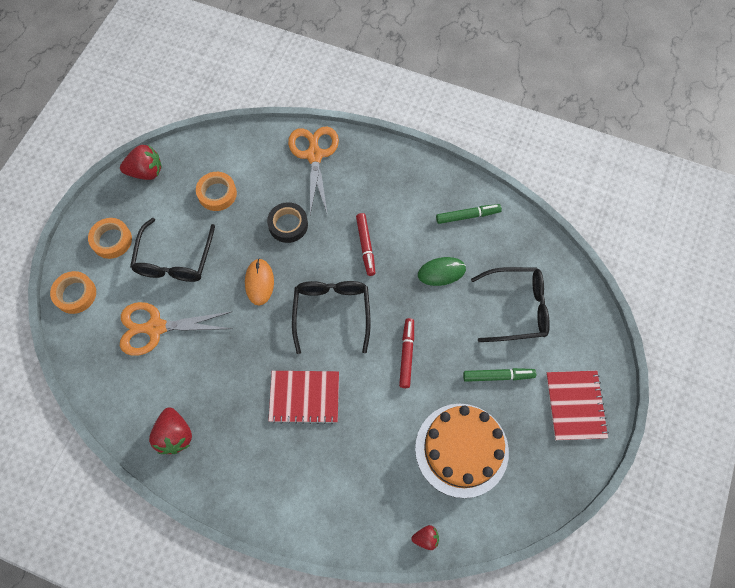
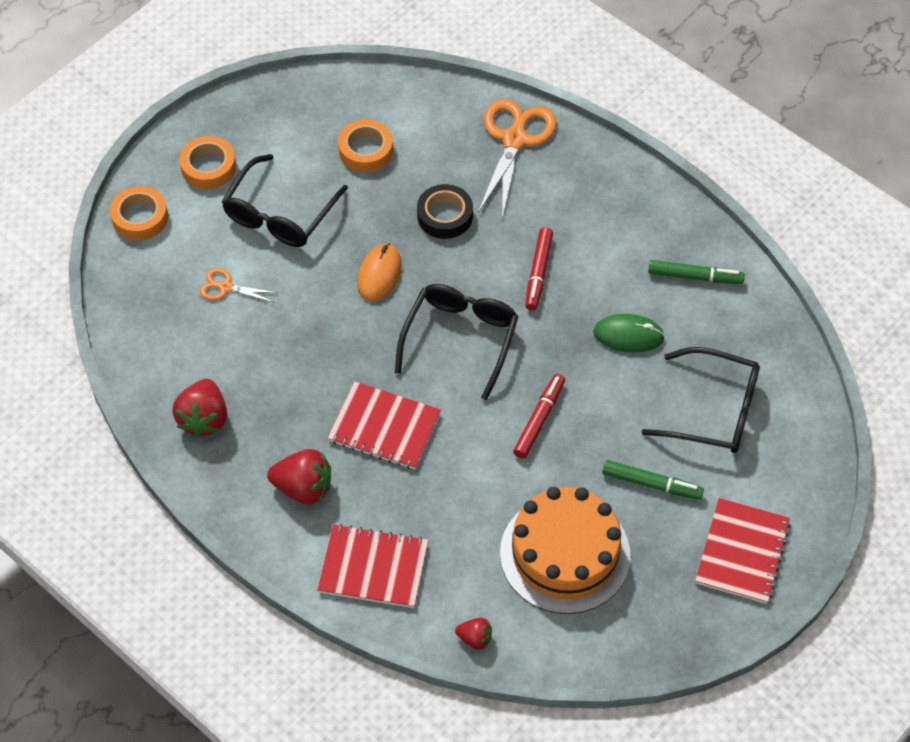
camera: 20 degrees right, 10 degrees down
(146, 172) = (283, 96): red strawberry -> red strawberry (303, 488)
(155, 328) = (225, 287): orange scissors -> orange scissors, size x0.50
(336, 509) = (373, 567): none -> red notebook

